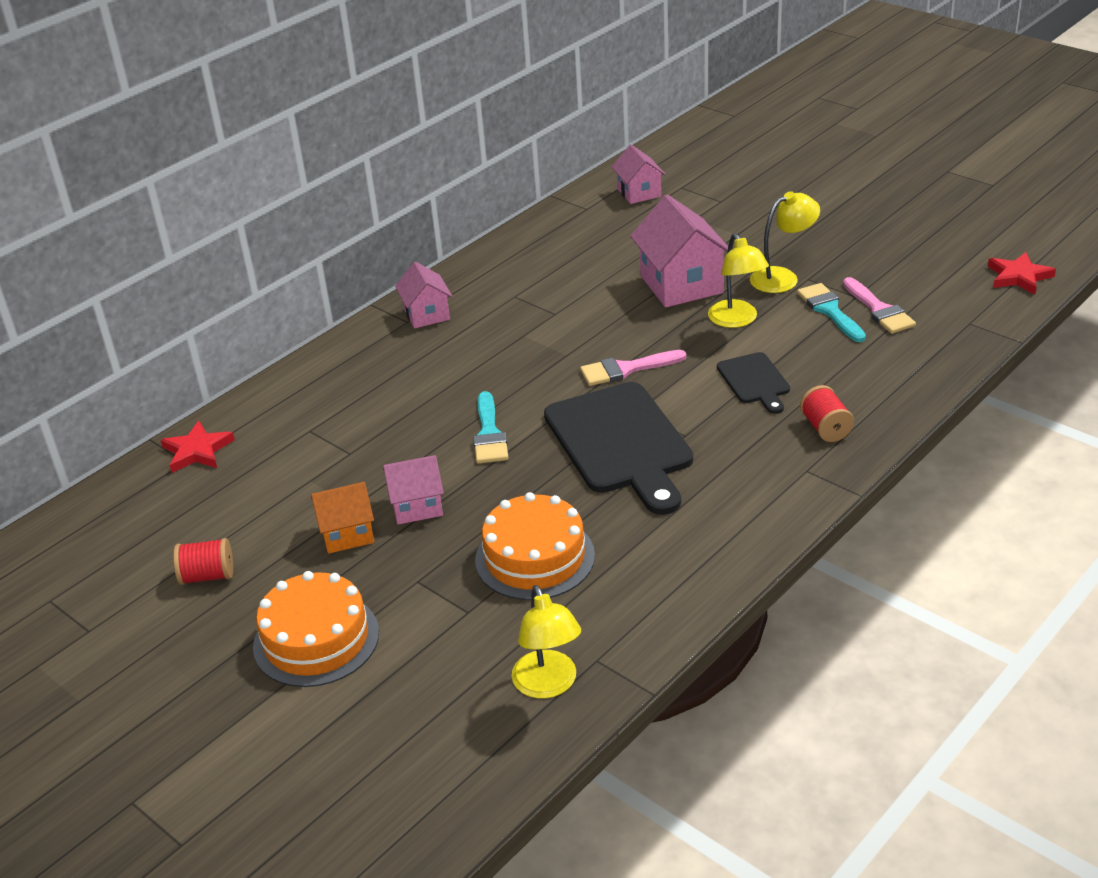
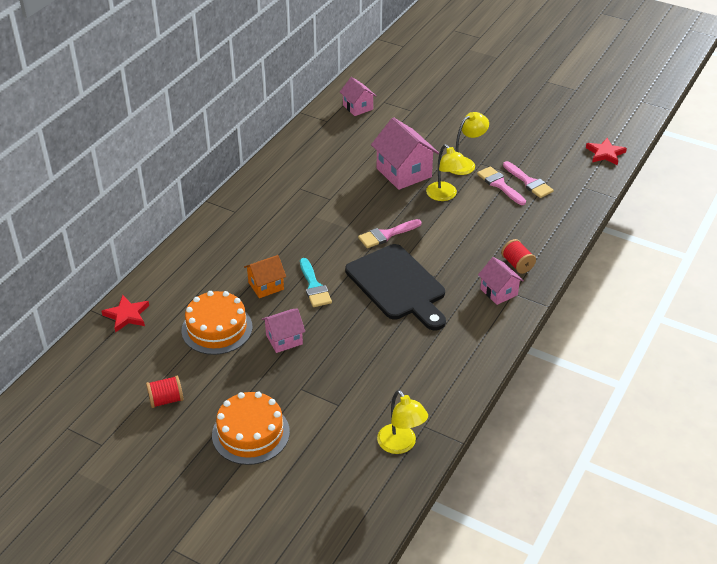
camera: 15 degrees left, 5 degrees up
(347, 534) = (246, 362): orange house -> orange house (266, 286)
(426, 314) = (246, 205): pink house -> pink house (499, 292)
(535, 557) = (368, 366): orange cake -> orange cake (217, 328)
(754, 381) = (467, 236): black cutting board -> none
(830, 310) = (499, 185): turquoise brush -> pink brush

